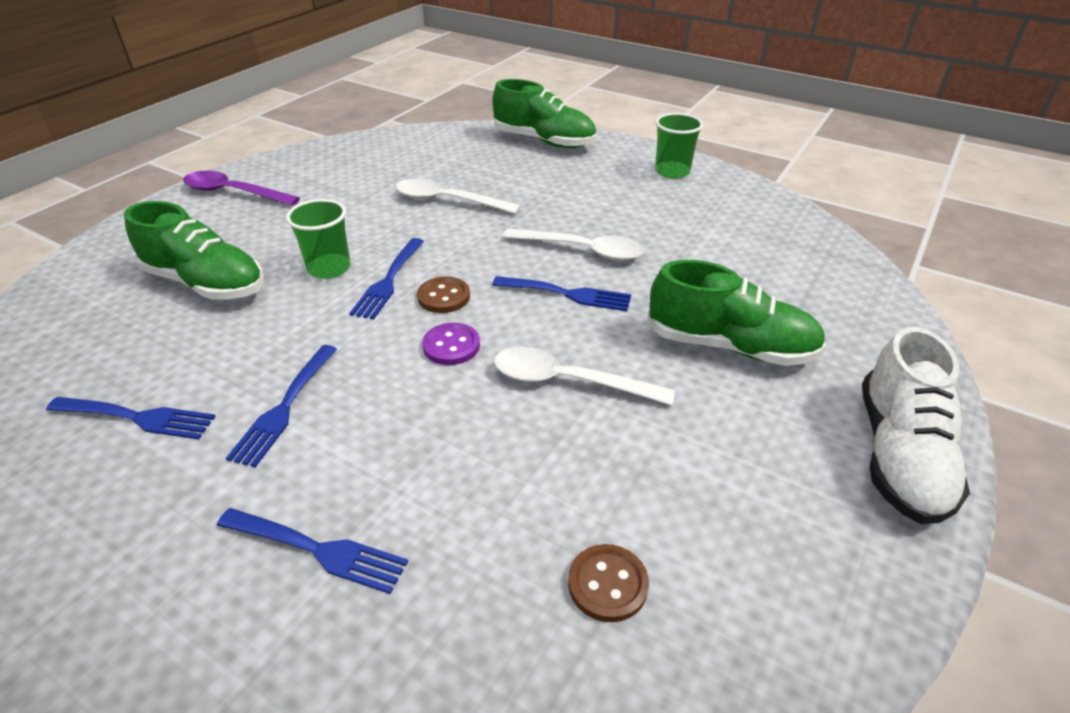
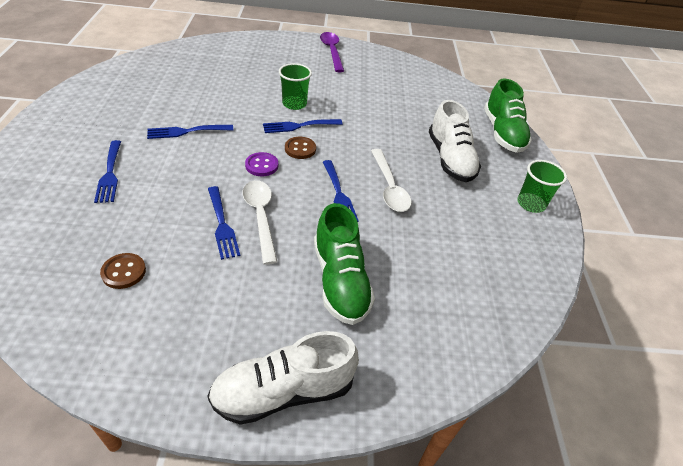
camera: 55 degrees right, 5 degrees up
(136, 417) = (160, 97): blue fork -> blue fork (222, 224)
(206, 283) = (255, 75): green shoe -> none
(448, 201) = (391, 119): white spoon -> none
(562, 190) = (450, 159): none -> white shoe

